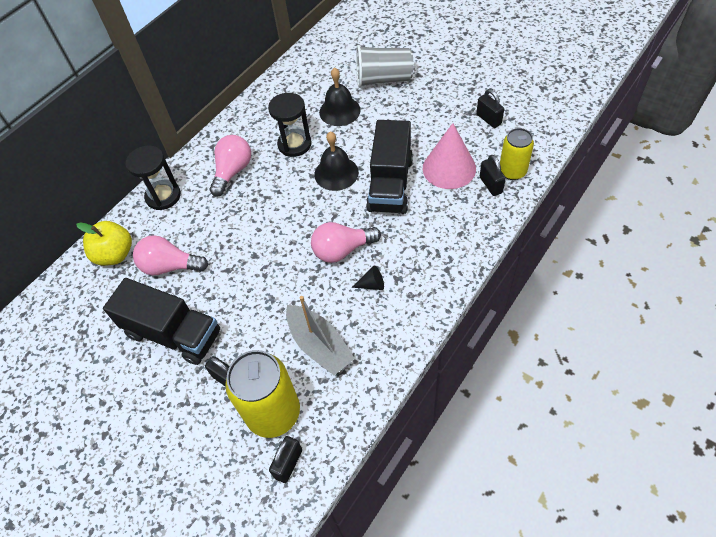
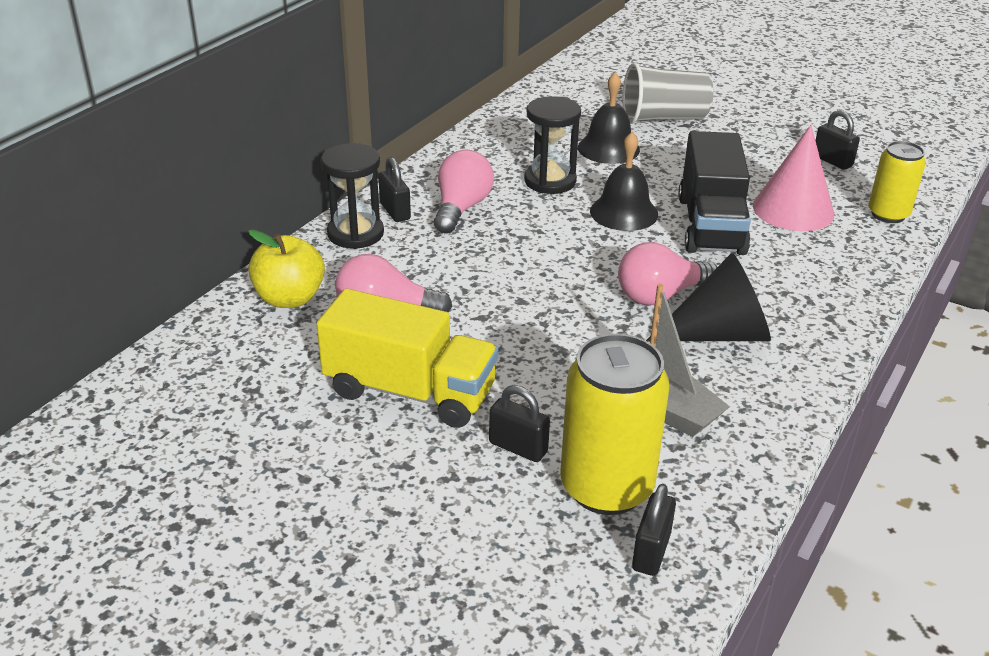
camera: 10 degrees left, 20 degrees down
(173, 333) = (410, 391): black truck -> yellow truck
(372, 284) = (719, 334): black cone -> black cone, size x2.31
(491, 185) = (861, 228): black padlock -> black padlock (395, 211)

